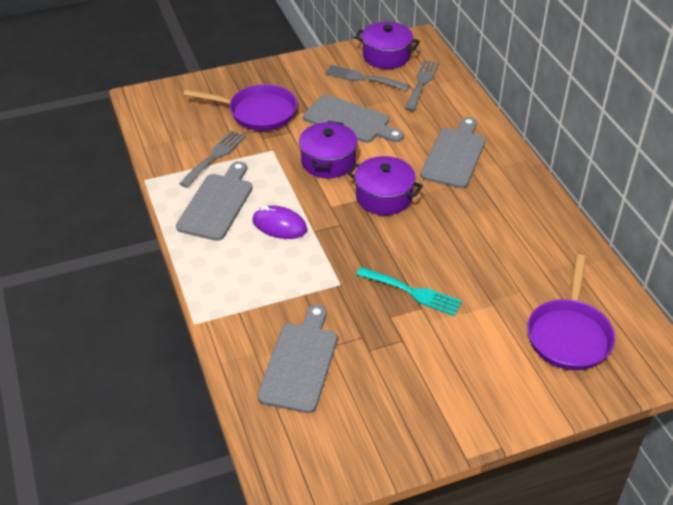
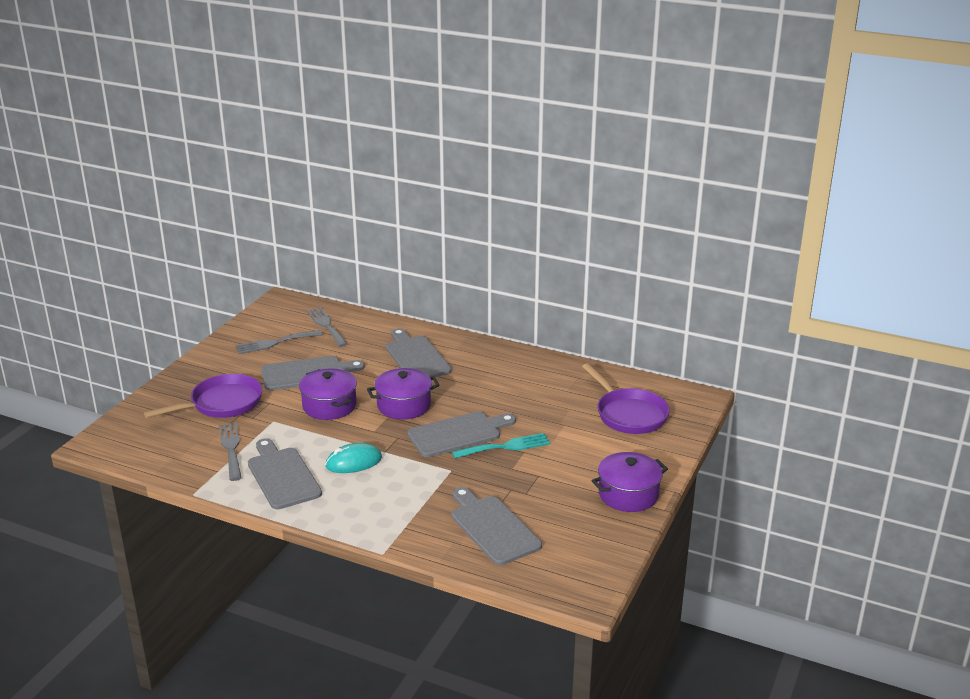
camera: 45 degrees left, 15 degrees down
(279, 225) = (353, 462): purple mouse -> turquoise mouse
(386, 56) = (272, 321): purple pot -> purple pot (628, 494)
(390, 253) = (458, 434): none -> grey cutting board

